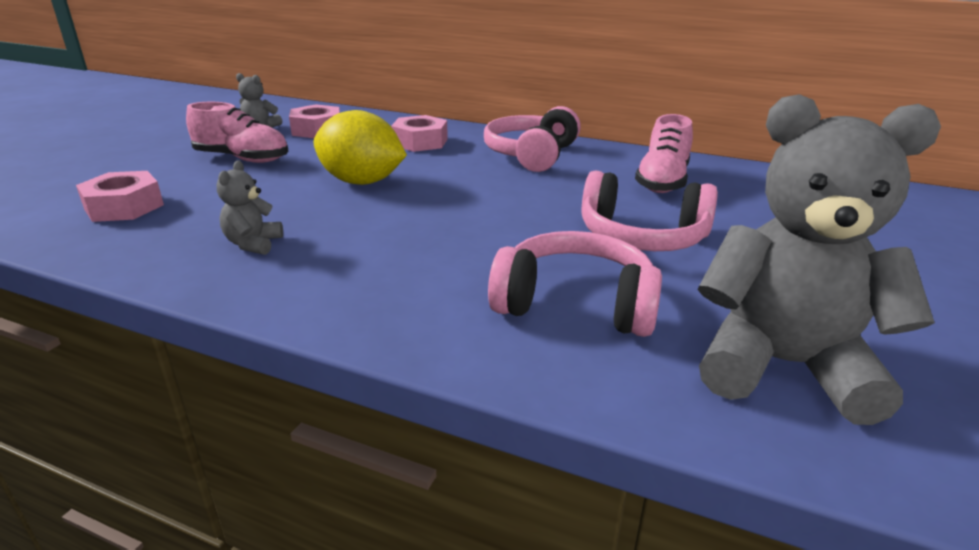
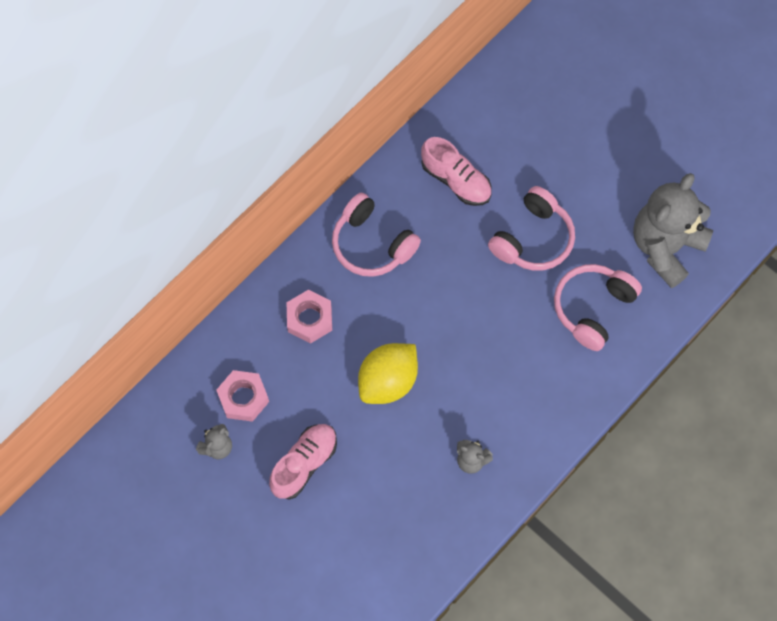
camera: 70 degrees left, 40 degrees up
(124, 207) = (382, 543): pink nut -> none

